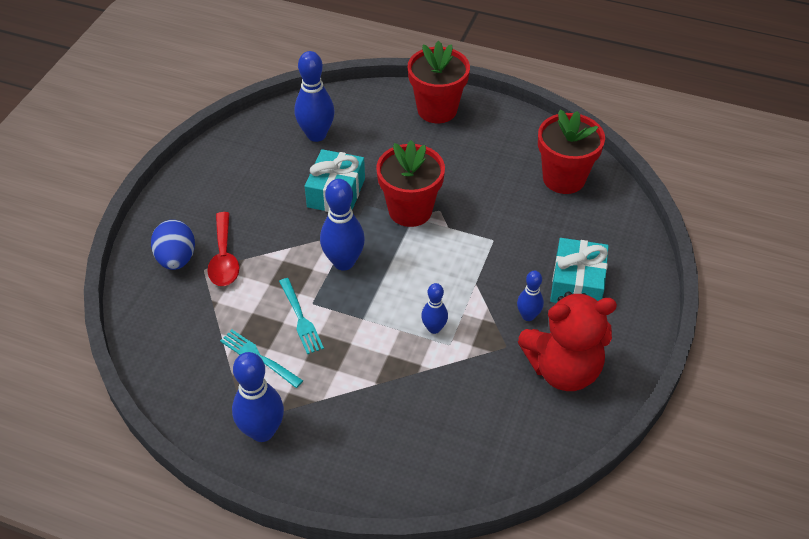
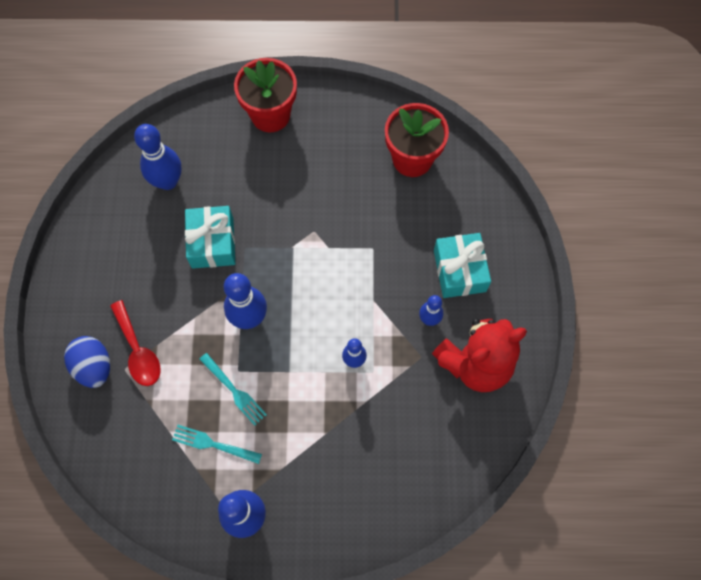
camera: 20 degrees left, 20 degrees up
(410, 210) = (288, 240): red flower pot -> none

